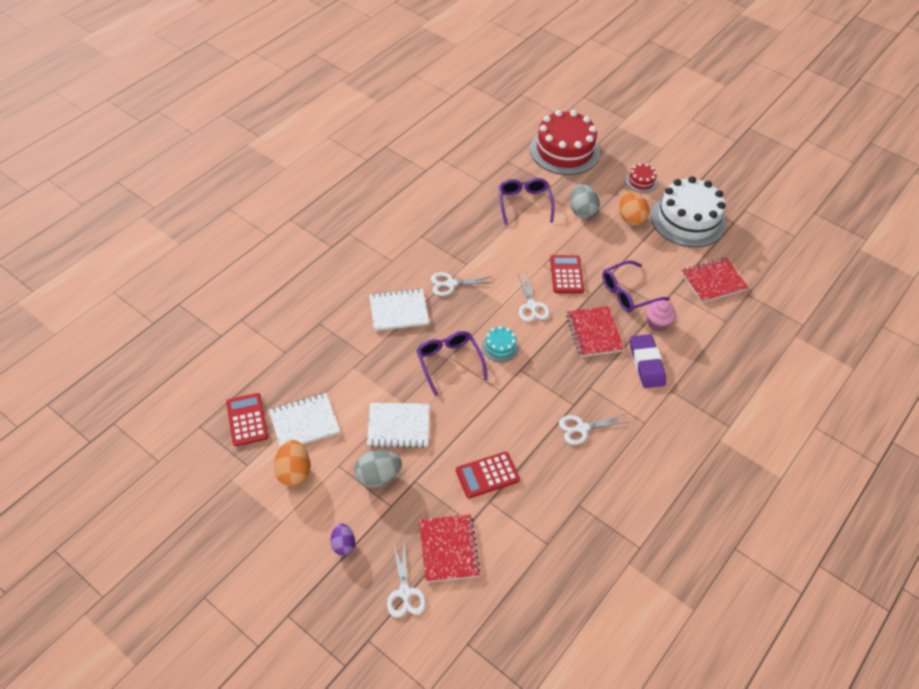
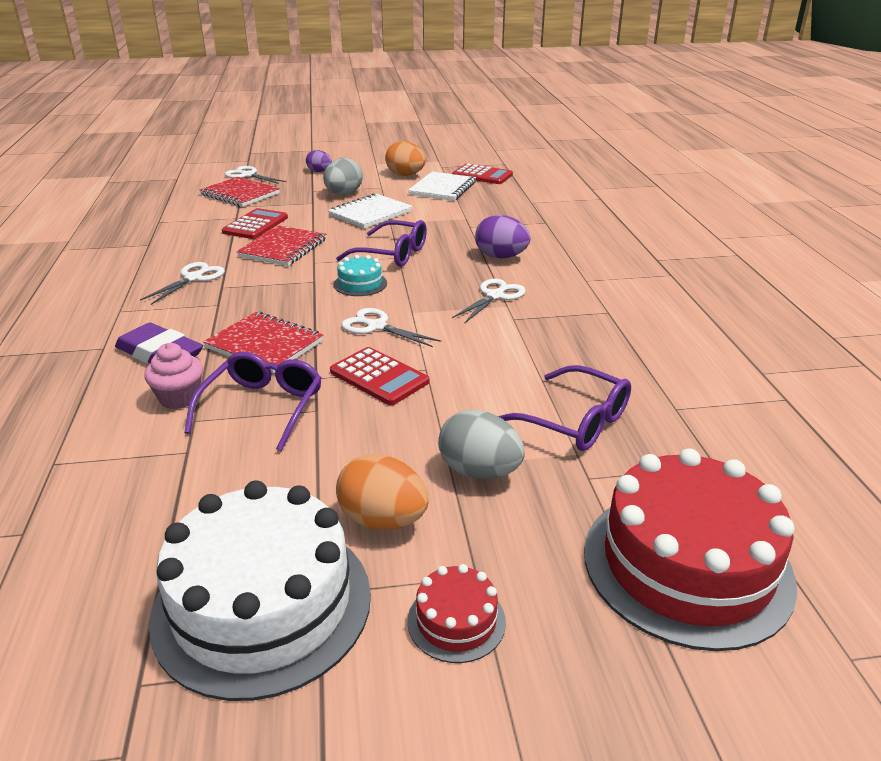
camera: 135 degrees right, 20 degrees down
(398, 311) = (501, 257): white notebook -> purple egg
(713, 281) = (116, 511): red notebook -> red notebook (283, 248)

